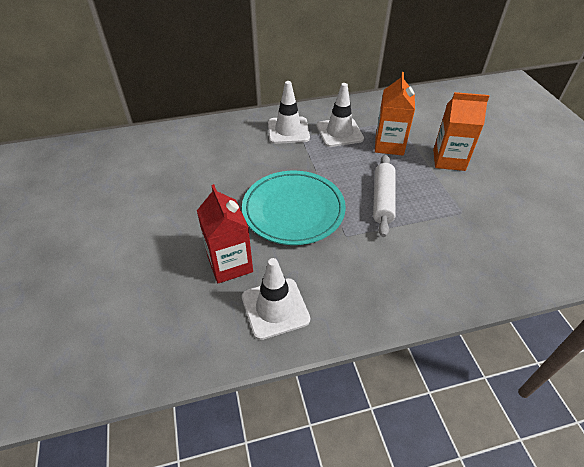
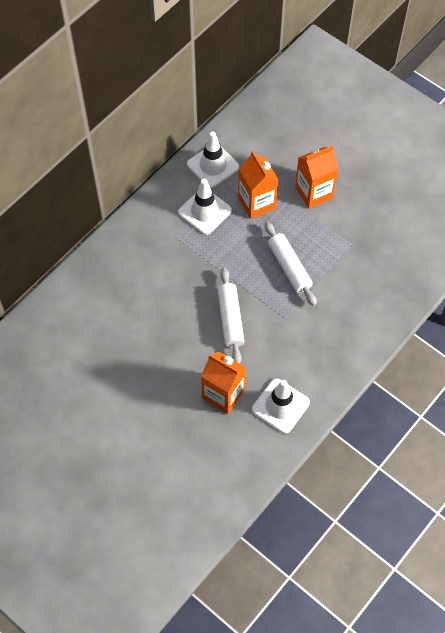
camera: 35 degrees left, 15 degrees up
(230, 264) = (223, 394): red carton -> orange carton
(288, 130) = (158, 235): white traffic cone -> white traffic cone (213, 166)
(293, 210) = (230, 319): turquoise plate -> white rolling pin

